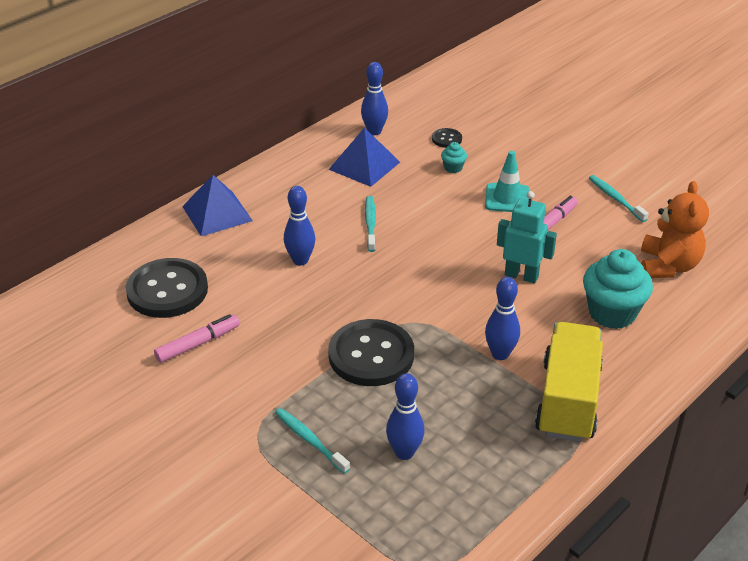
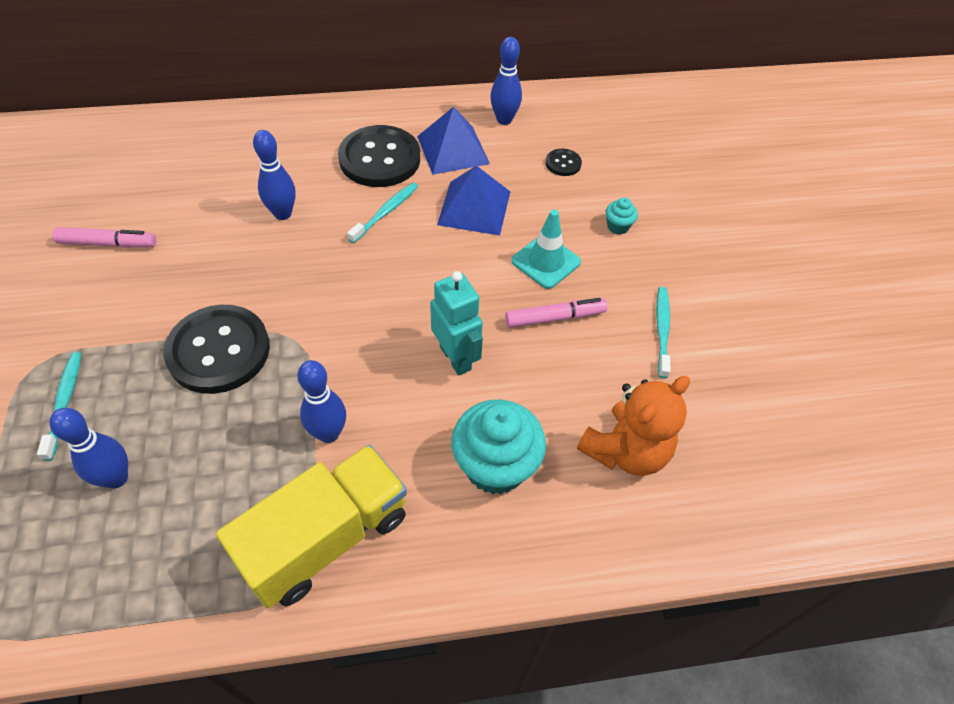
camera: 35 degrees right, 15 degrees up
(167, 290) = (150, 178): black button -> black button (380, 159)
(217, 213) = (275, 128): blue pyramid -> blue pyramid (474, 208)
(453, 168) = (532, 198): turquoise cupcake -> turquoise cupcake (618, 226)

